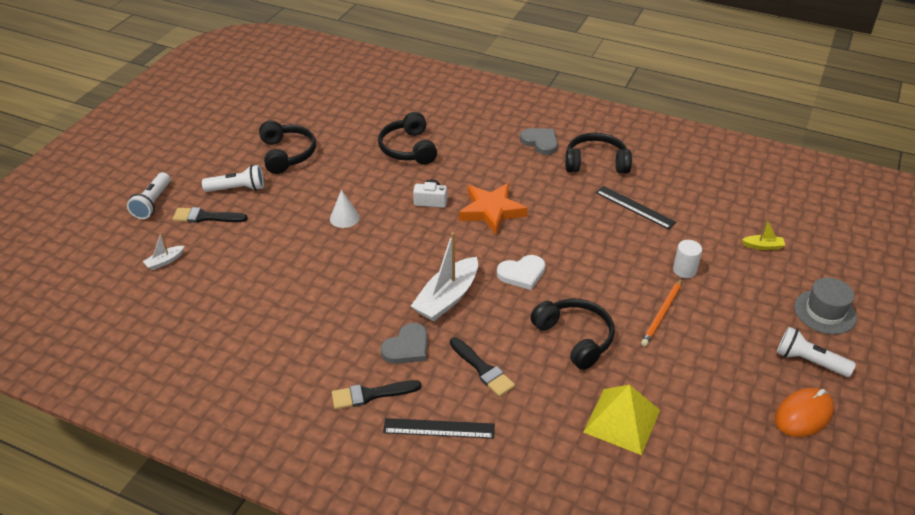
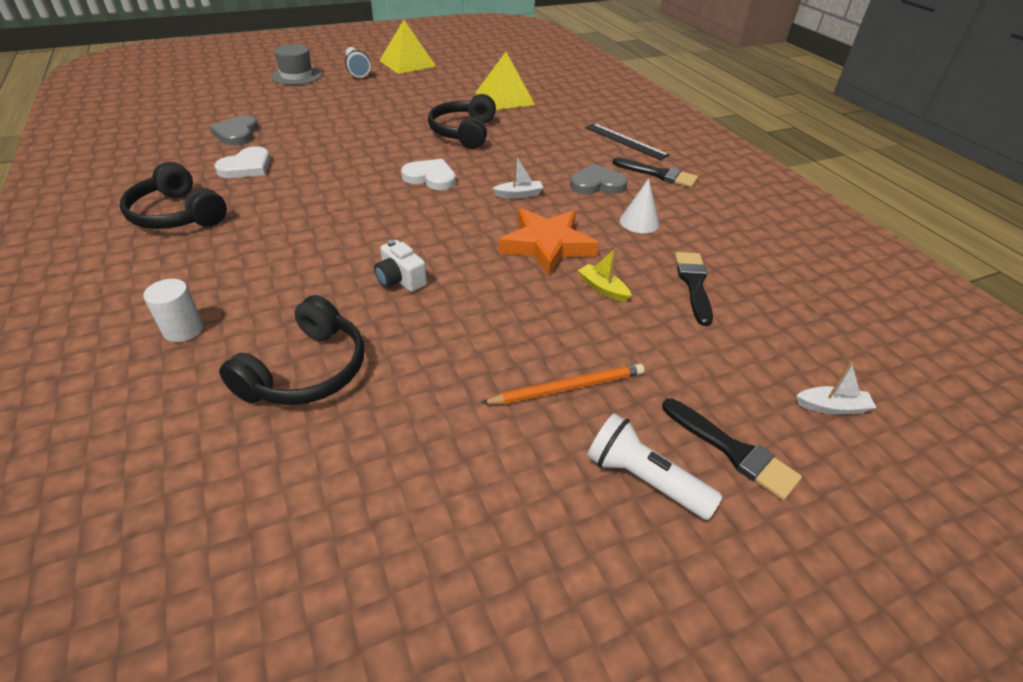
camera: 140 degrees left, 0 degrees up
(153, 203) = (834, 558): white flashlight -> none
(287, 154) = (492, 504): black headphones -> none
(344, 218) = (525, 321): white cone -> white cone (639, 222)
(447, 298) = (519, 194): white boat -> white boat, size x0.47
(483, 369) = (555, 149): black brush -> black brush (693, 284)
(491, 211) = (362, 233): orange star -> orange star (547, 245)
(540, 142) = (163, 269): grey heart -> grey heart (237, 133)
(635, 207) = (246, 167): black ruler -> white heart
(662, 314) = (384, 115): orange pencil -> orange pencil (568, 387)
(684, 270) = (317, 122): white cylinder -> white cylinder (183, 329)
(763, 246) = (239, 107): yellow boat -> yellow boat (602, 288)
(803, 415) = (407, 63): orange mouse -> yellow pyramid

